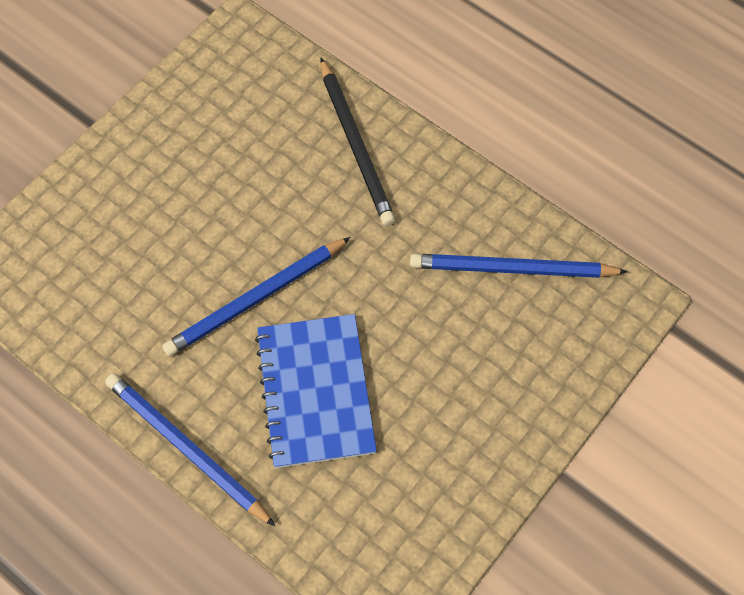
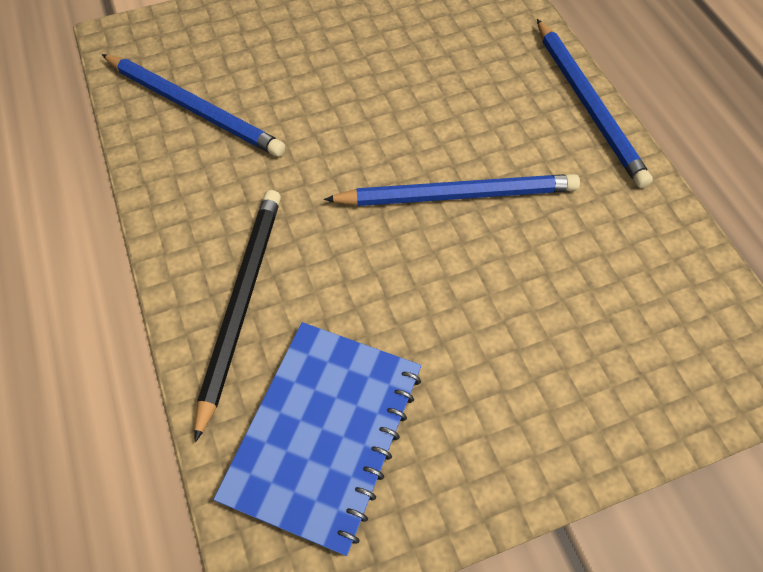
camera: 150 degrees left, 5 degrees down
(315, 392) = (446, 96): blue notebook -> blue notebook (324, 434)

